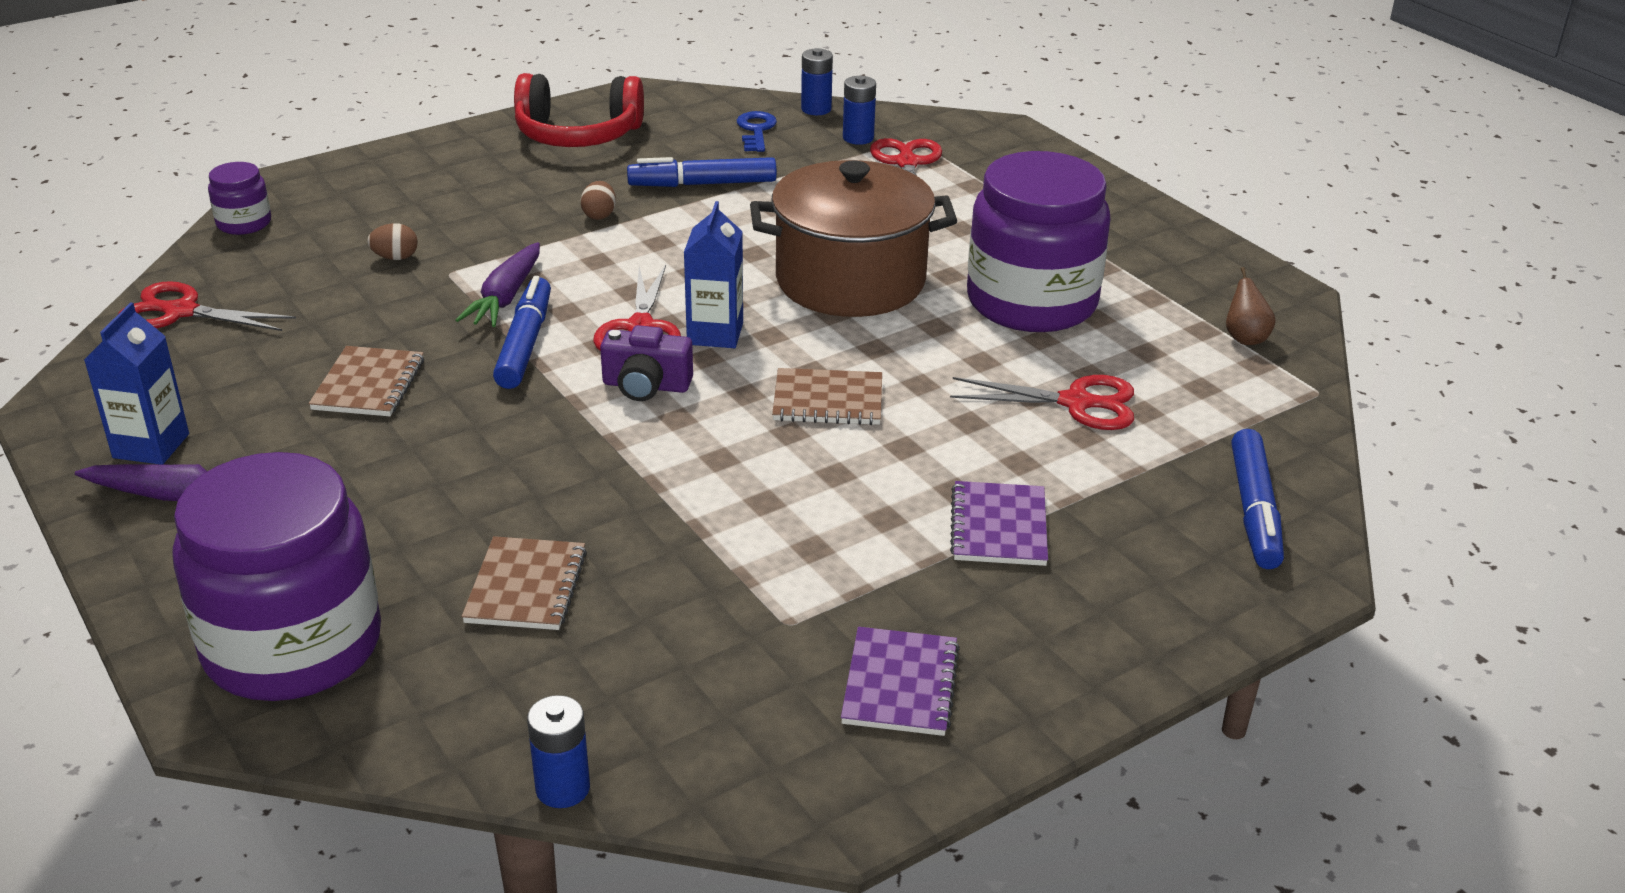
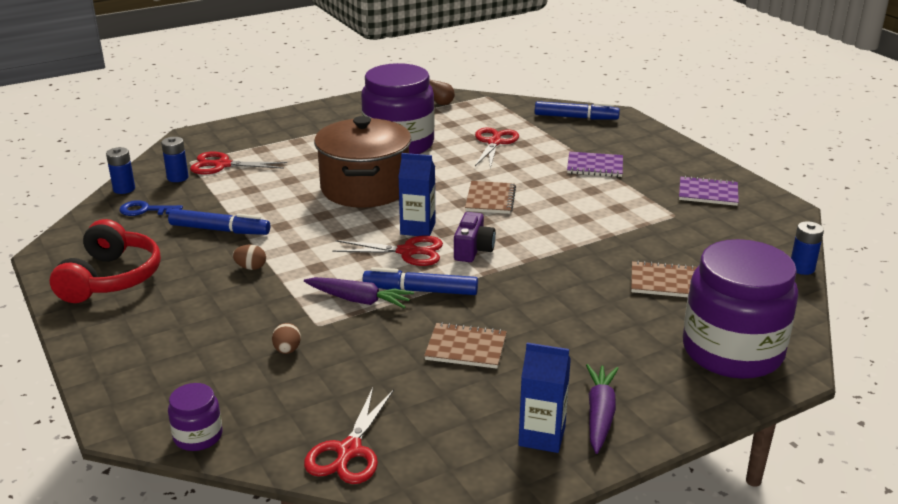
camera: 85 degrees left, 5 degrees down
(702, 184) = (220, 230): blue marker -> blue marker turned 75 degrees counterclockwise

